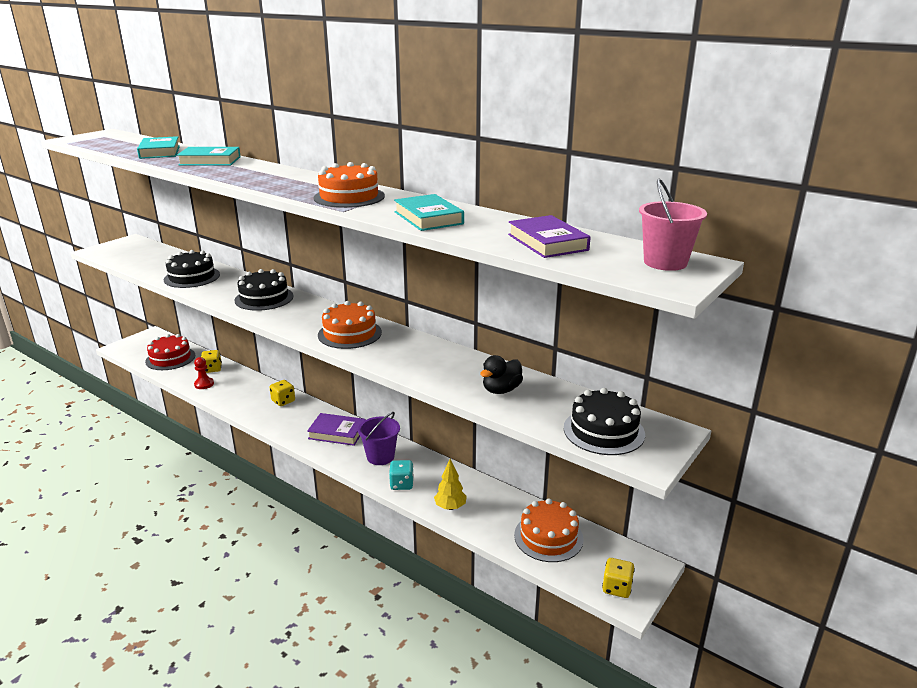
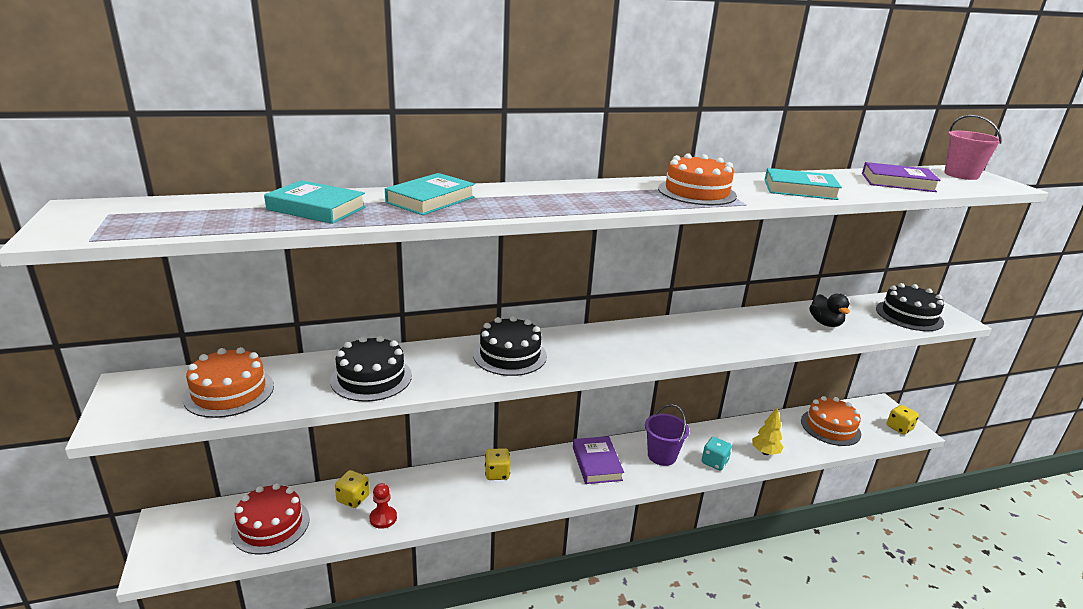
camera: 55 degrees left, 0 degrees up
(337, 432) = (596, 463): purple book -> purple book turned 60 degrees counterclockwise
(349, 334) = (658, 342): orange cake -> orange cake (229, 392)

